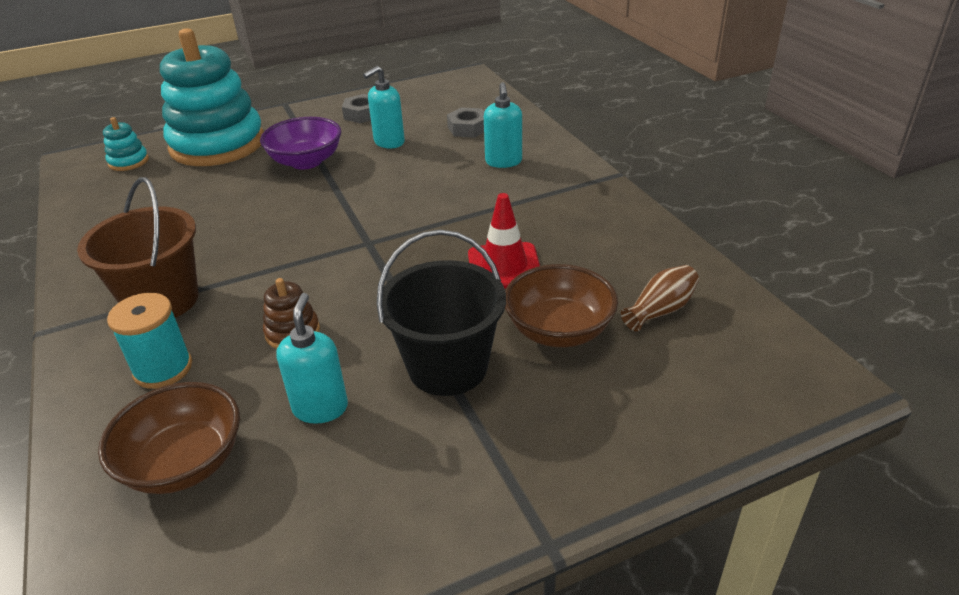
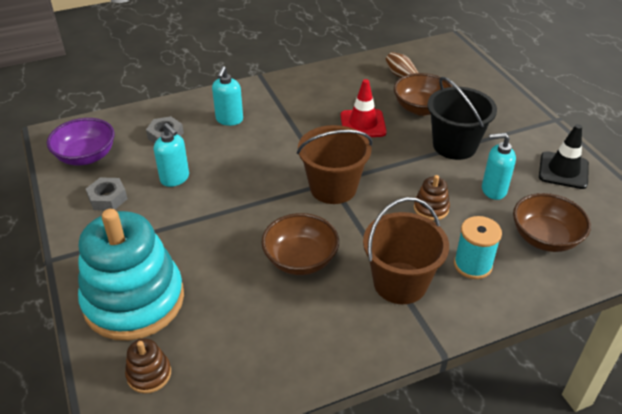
camera: 90 degrees left, 5 degrees up
(128, 162) = (149, 374): turquoise stacking toy -> brown stacking toy
(232, 227) = (300, 260): none -> brown bowl
(306, 161) = (195, 227): purple bowl -> purple bowl (86, 156)
(355, 245) = (333, 188): none -> brown bucket
(361, 526) = (563, 170): none -> black traffic cone
(503, 162) = (229, 120): turquoise soap dispenser -> turquoise soap dispenser turned 105 degrees clockwise

